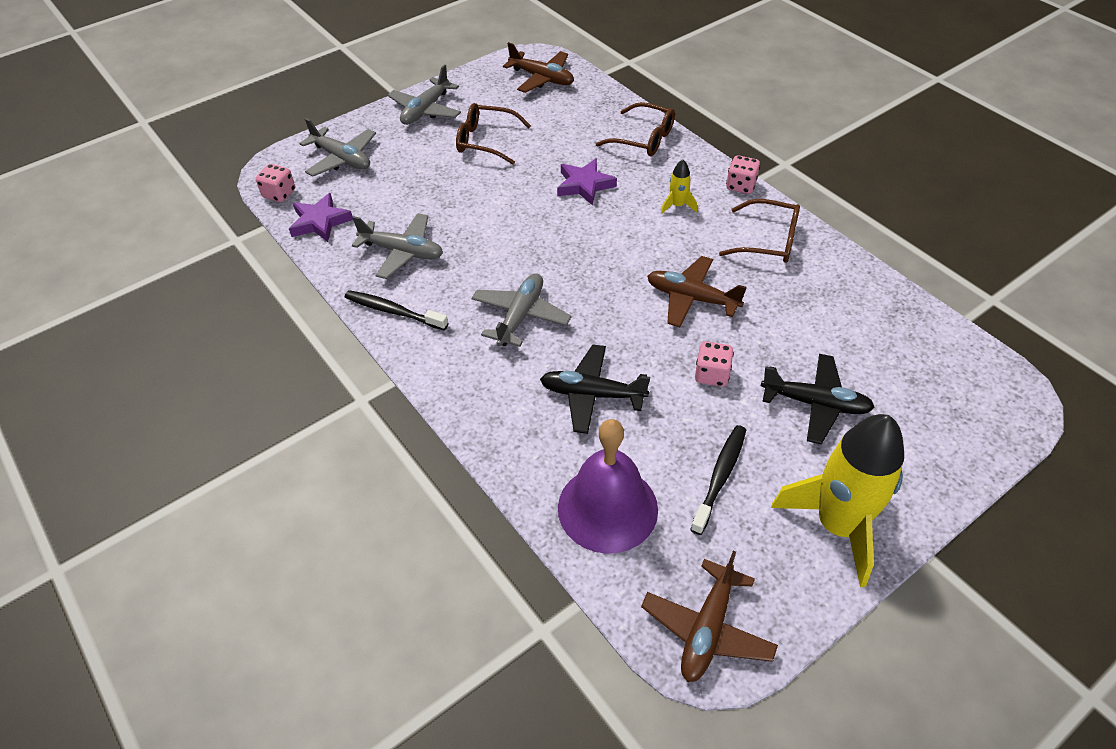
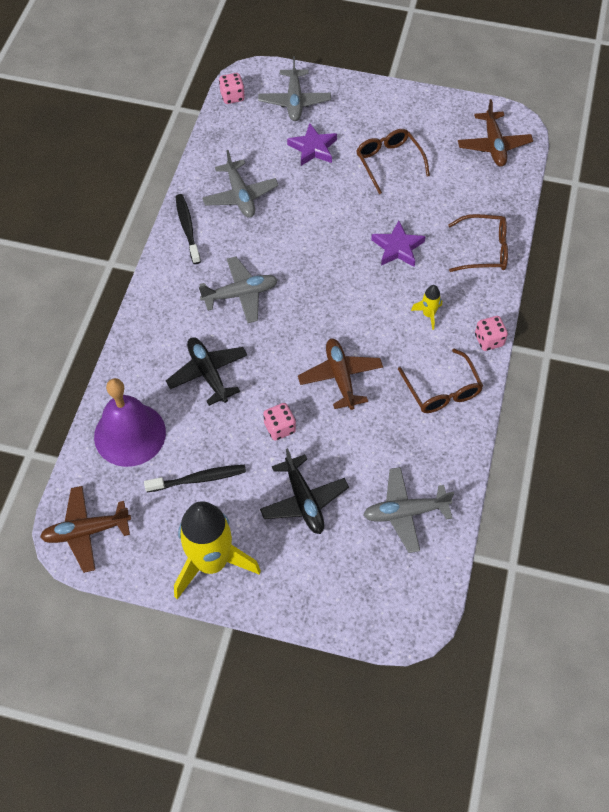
camera: 50 degrees right, 10 degrees up
(320, 222) = (227, 135): purple star -> purple star (313, 148)
(426, 110) = (388, 107): grey plane -> grey plane (405, 512)
(643, 139) = (484, 250): brown glasses -> brown glasses turned 75 degrees counterclockwise

